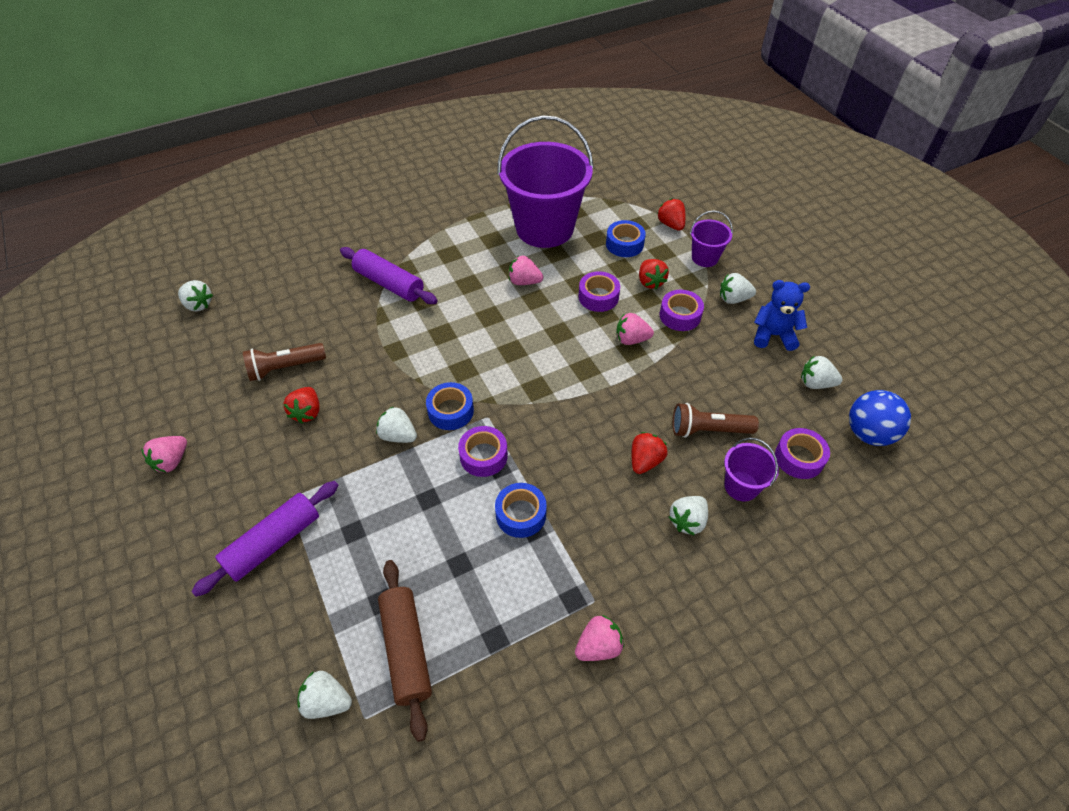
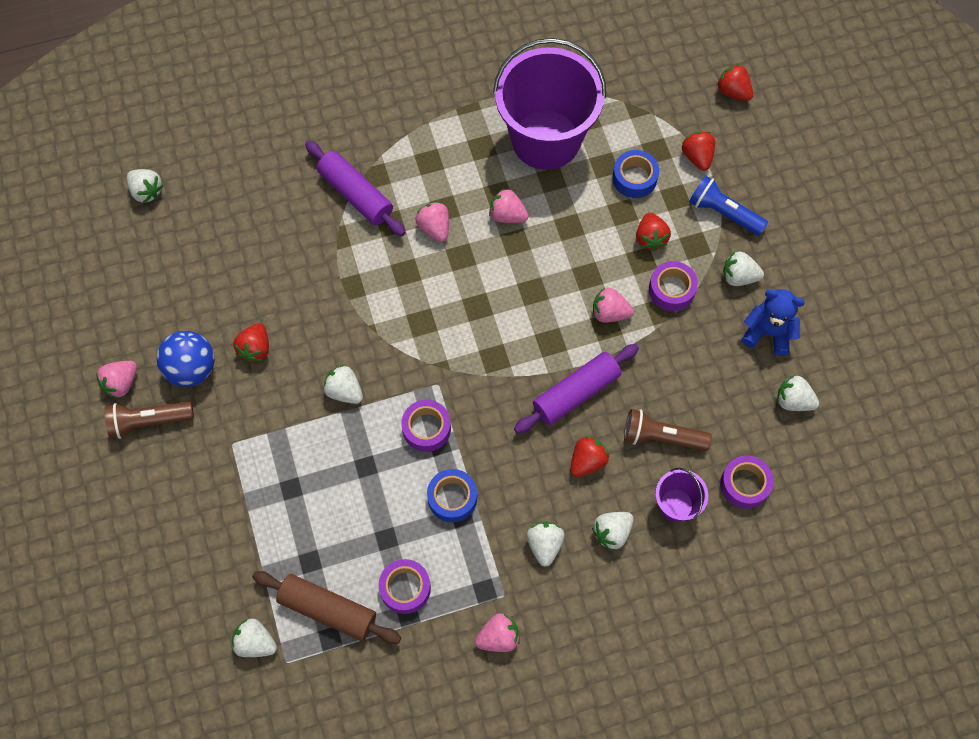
camera: 10 degrees right, 15 degrees up
(273, 543) = (216, 487): purple rolling pin -> purple rolling pin (576, 393)
(285, 368) = (235, 290): brown flashlight -> brown flashlight (148, 422)
(406, 649) = (328, 610): brown rolling pin -> brown rolling pin turned 60 degrees counterclockwise
(450, 411) = (401, 371): blue tape -> none
(462, 298) = (434, 228): none -> pink strawberry
(598, 297) = (586, 250): purple tape -> purple tape (405, 588)
(624, 543) = (544, 545): none -> white strawberry
(685, 182) = (733, 92): none -> red strawberry
(705, 258) = (723, 213): purple bucket -> blue flashlight
(868, 433) = (827, 469): blue ball -> blue ball (191, 369)

